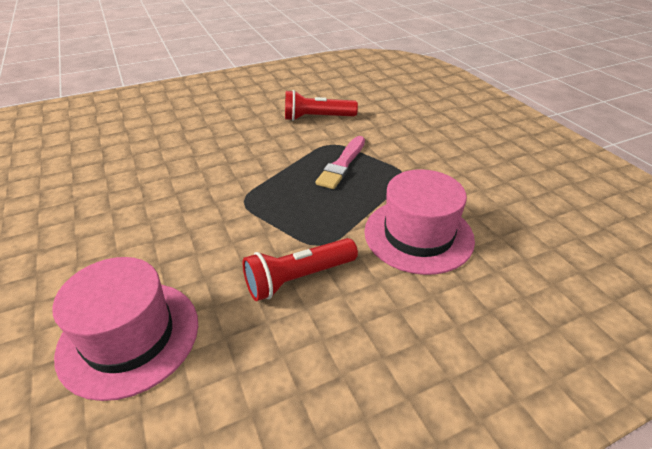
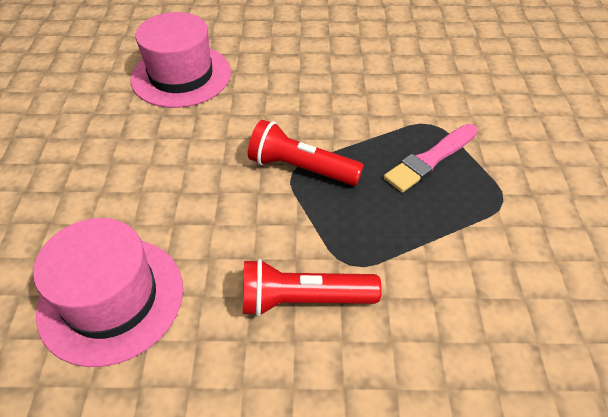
camera: 25 degrees right, 10 degrees up
(317, 118) = (433, 79): red flashlight -> red flashlight (301, 168)
(418, 235) = (475, 297): pink hat -> pink hat (181, 75)

